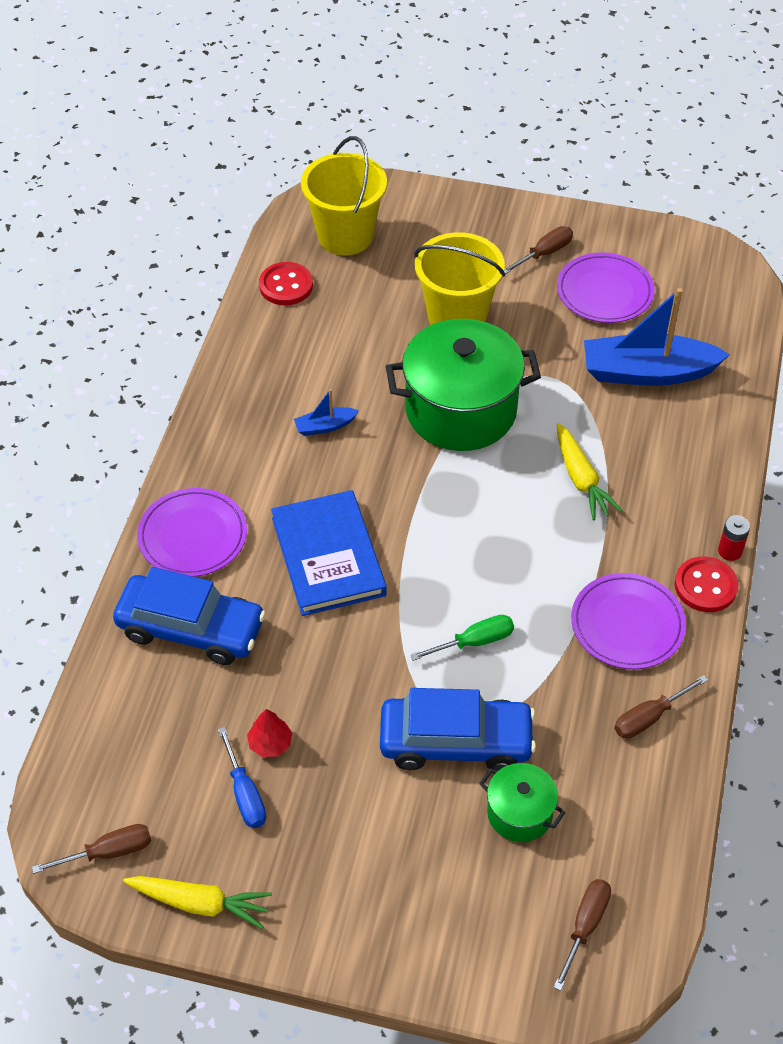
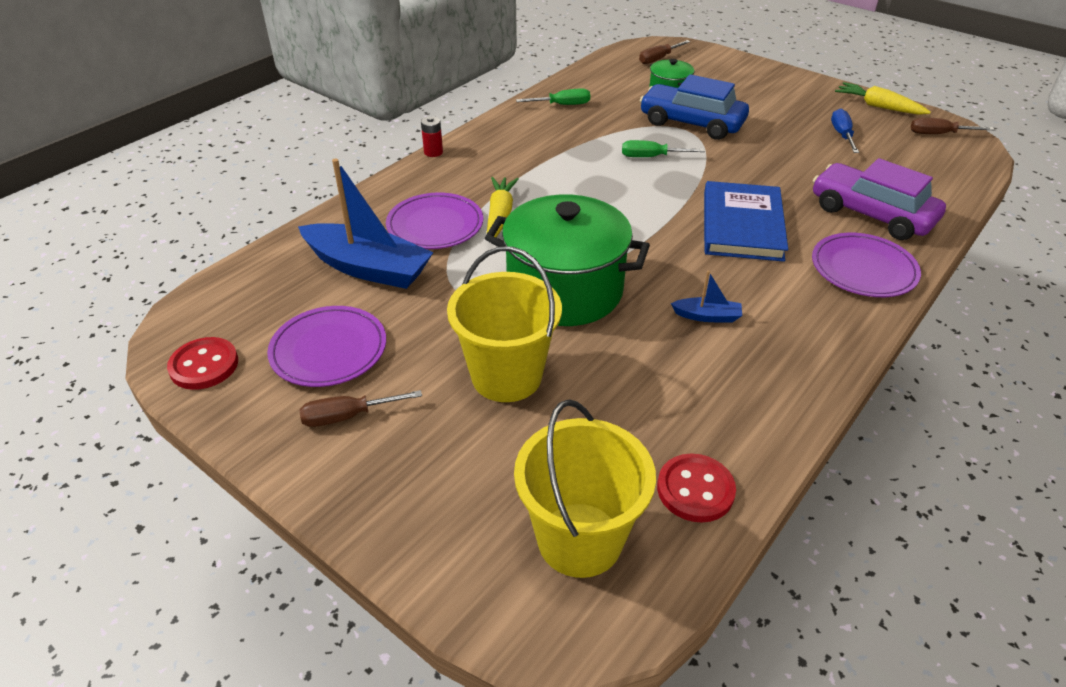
camera: 155 degrees left, 10 degrees down
(191, 628) = (871, 214): blue car -> purple car
(270, 743) = (819, 149): red tree -> none
(627, 624) = (539, 139): purple plate -> purple plate (435, 225)
(649, 717) = (562, 105): brown screwdriver -> green screwdriver
(705, 586) = (469, 142): red button -> red button (204, 365)

